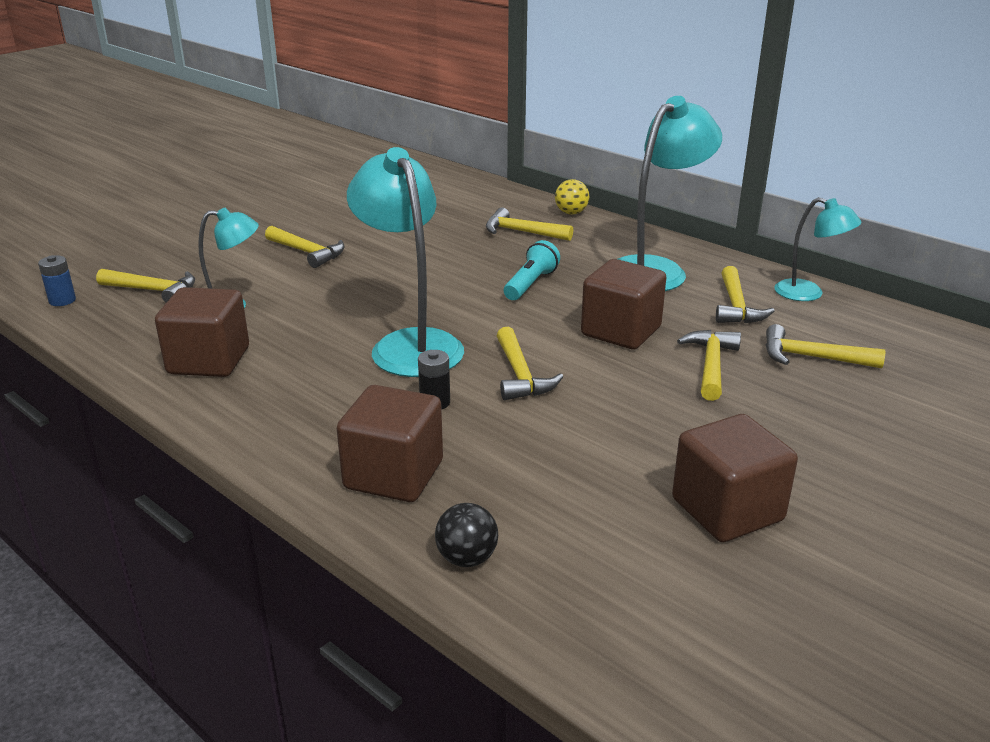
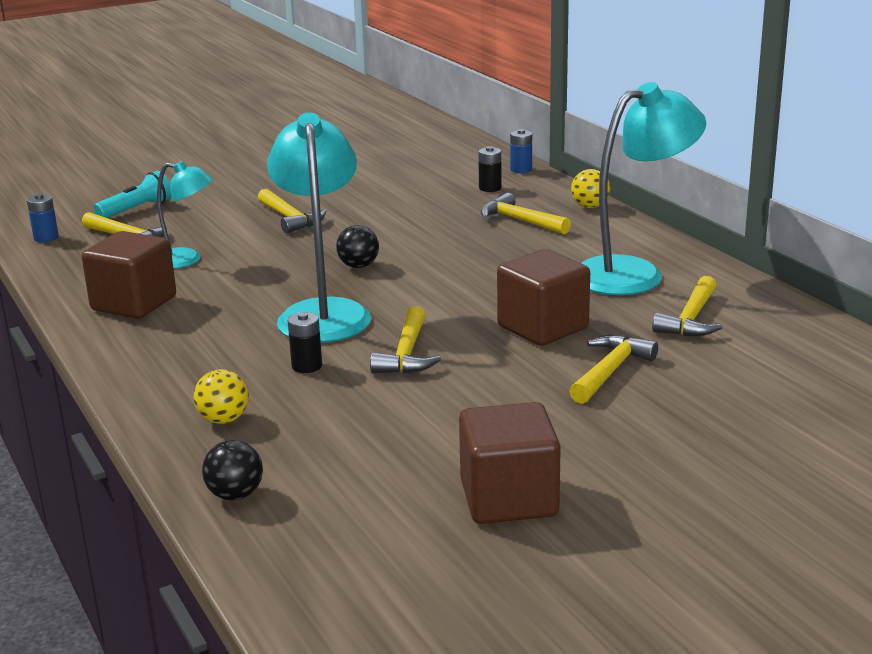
camera: 20 degrees right, 5 degrees down
(394, 475) = (223, 420): brown cube -> yellow ball
(409, 292) = (358, 266): none -> black ball
(472, 204) = (490, 188): none -> black battery
(486, 185) = (521, 169): none -> blue battery
(530, 284) = (487, 272): turquoise flashlight -> turquoise flashlight (137, 209)
(808, 294) = (787, 316): turquoise lamp -> none
(811, 357) = (728, 379): yellow hammer -> none

